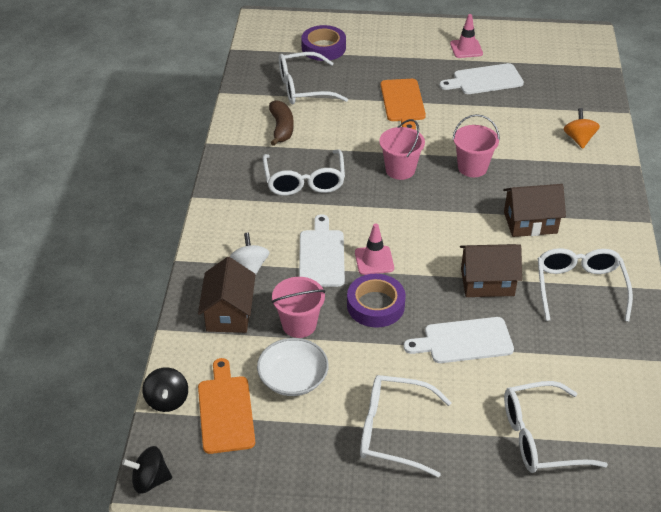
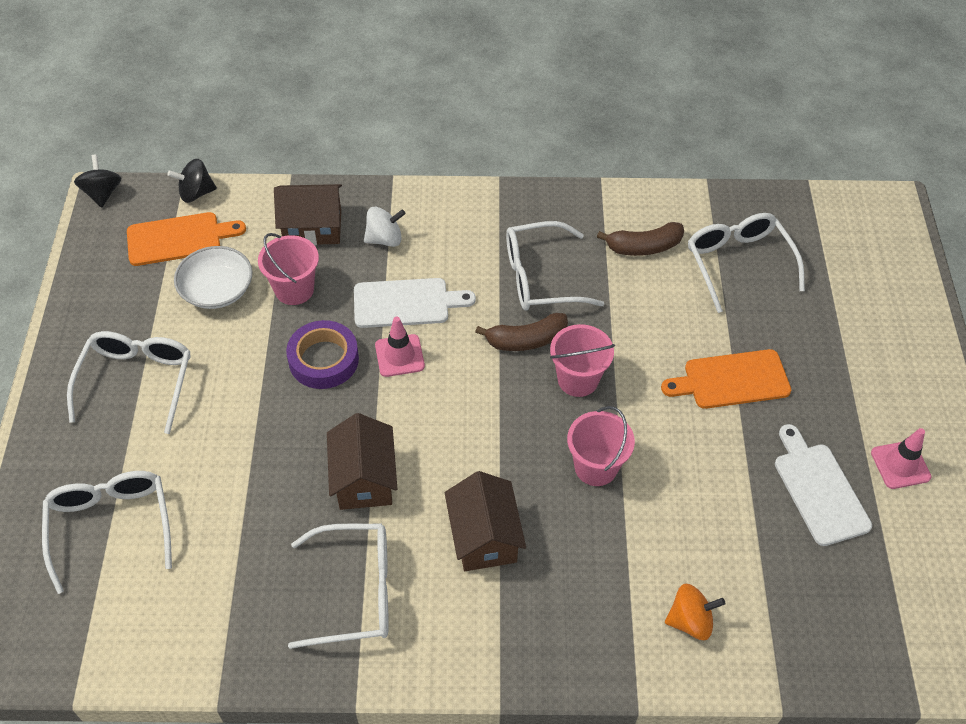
camera: 85 degrees right, 10 degrees up
(323, 48) = (843, 280): purple tape -> none
(363, 192) = (526, 340): none -> brown banana
(464, 341) = (264, 450): white cutting board -> none

